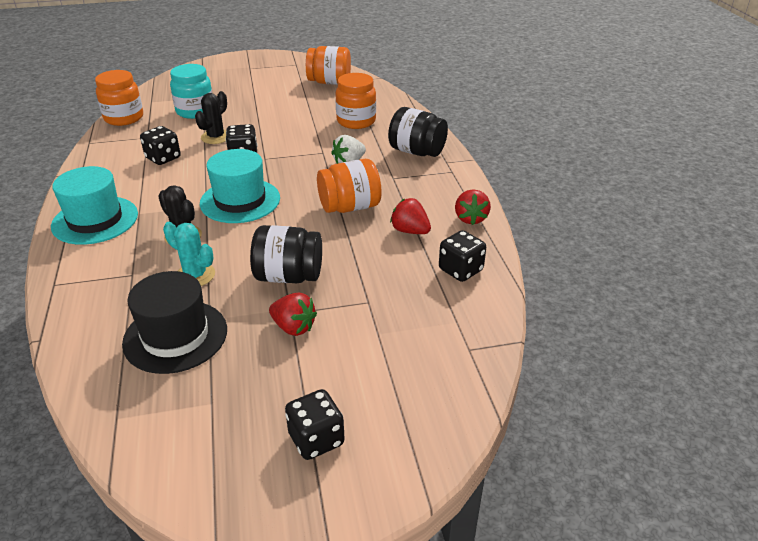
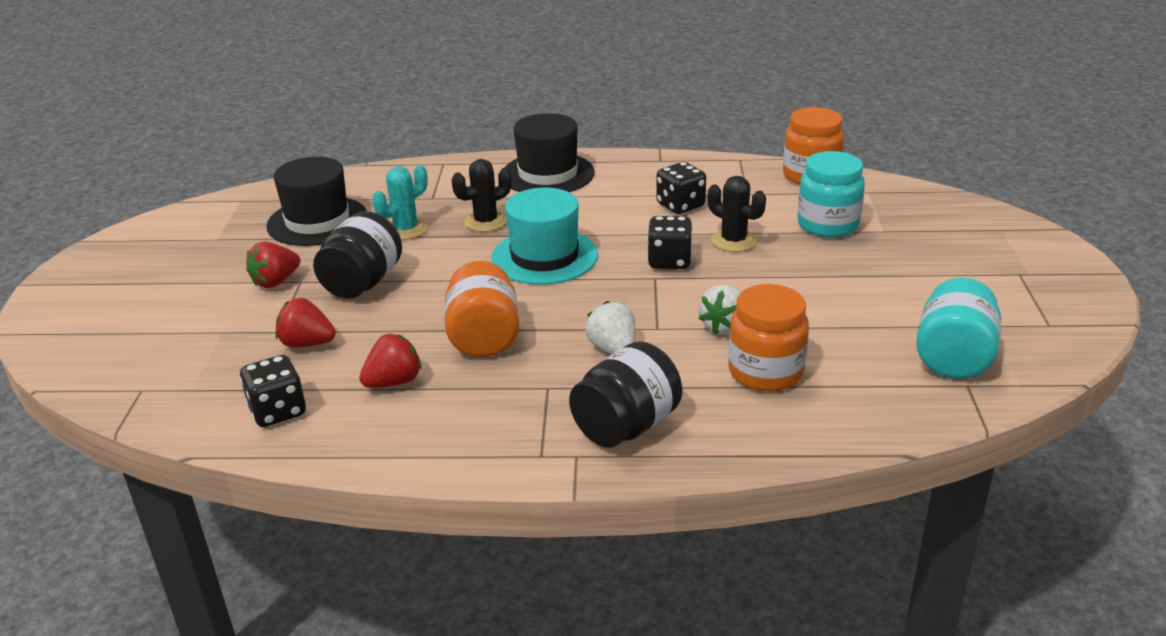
camera: 105 degrees right, 5 degrees down
(95, 220) = (548, 174): turquoise hat -> black hat
(316, 439) = (125, 285): black dice -> none
(317, 133) = (725, 327): none -> white strawberry
(329, 82) = (953, 358): orange jar -> turquoise jar
(470, 218) = (388, 446): red strawberry -> red strawberry (307, 344)

